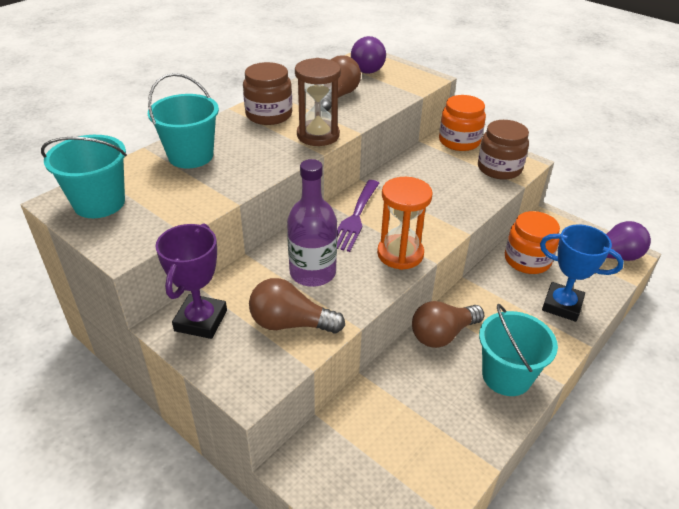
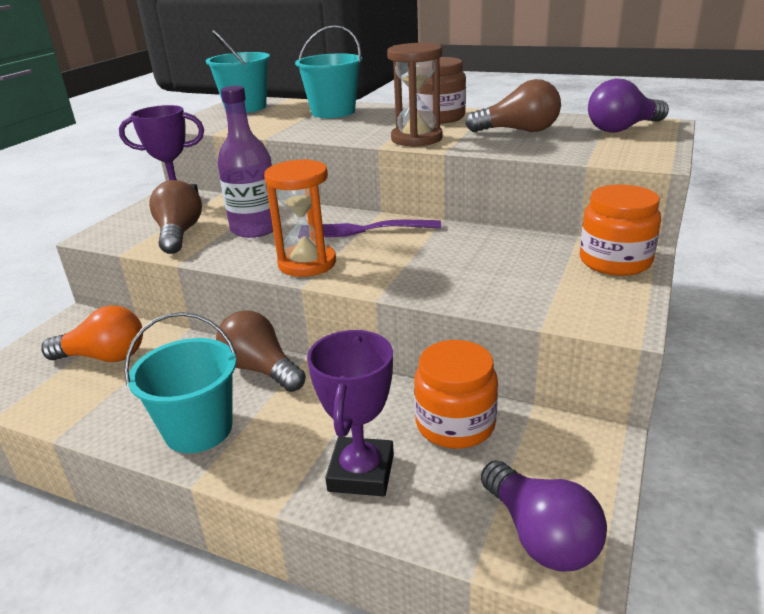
camera: 75 degrees right, 10 degrees down
(384, 437) = (104, 357): none -> orange light bulb
(499, 168) = (571, 301): brown jar -> none
(562, 305) = (361, 473): blue trophy -> purple trophy

